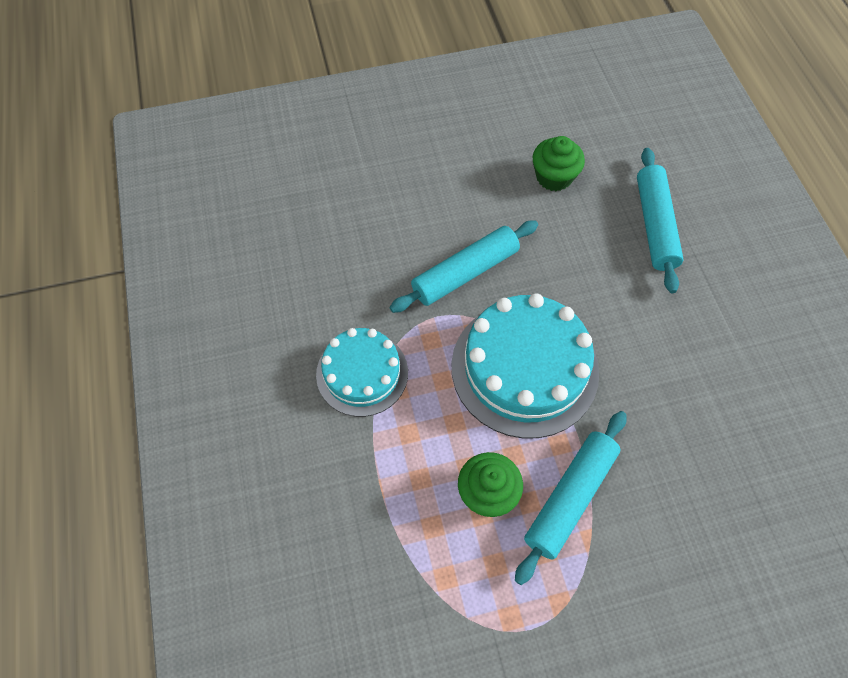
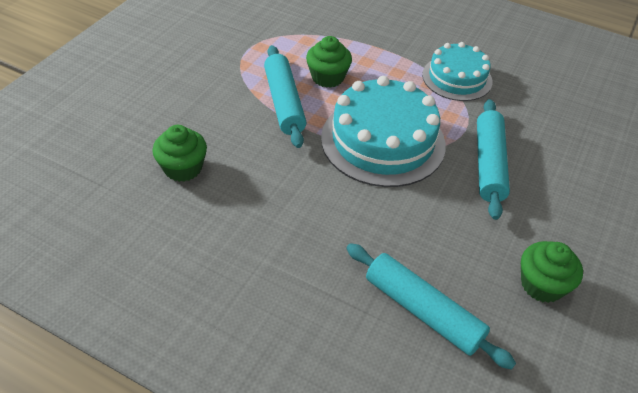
camera: 130 degrees right, 15 degrees down
(744, 499) = (183, 168): none -> green cupcake

